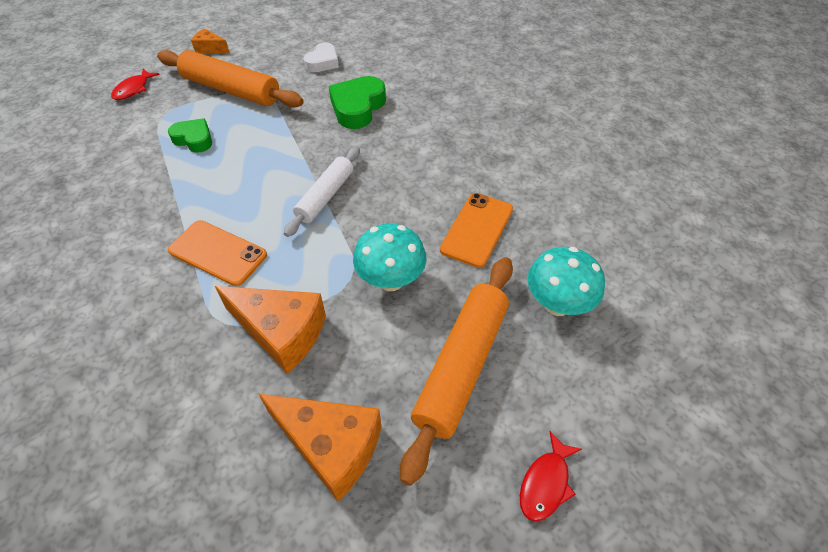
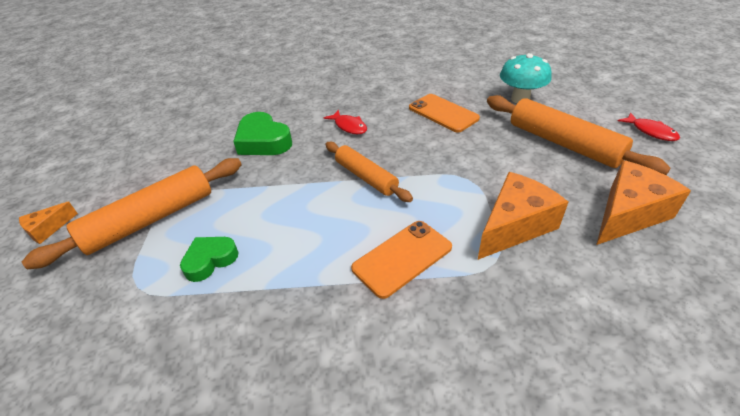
camera: 65 degrees left, 10 degrees down
(133, 89) = (47, 316): red fish -> red fish (349, 126)
(323, 62) = (175, 150): white heart -> none
(325, 196) = (366, 177): white rolling pin -> orange rolling pin
(391, 280) = (477, 159): turquoise mushroom -> none

